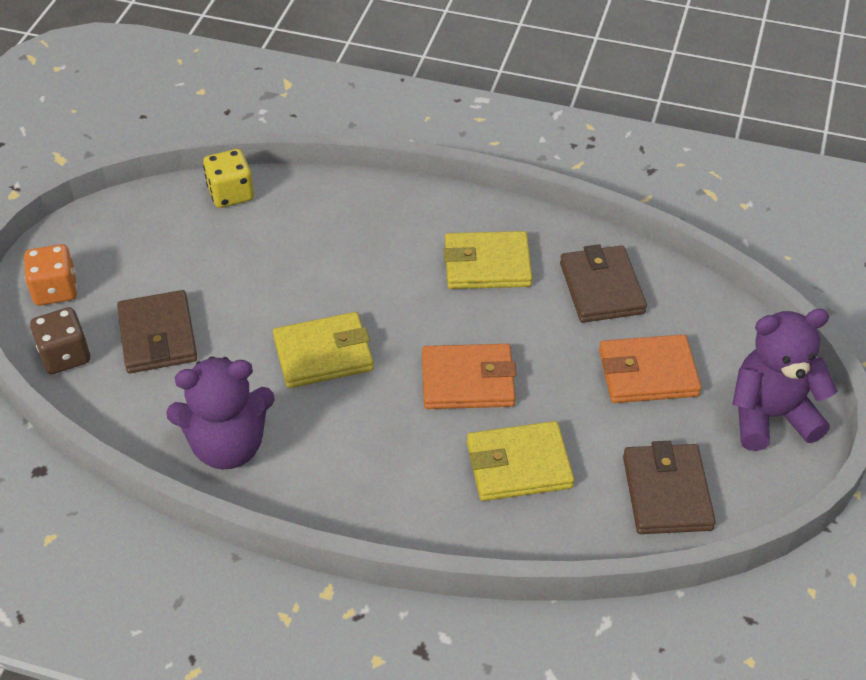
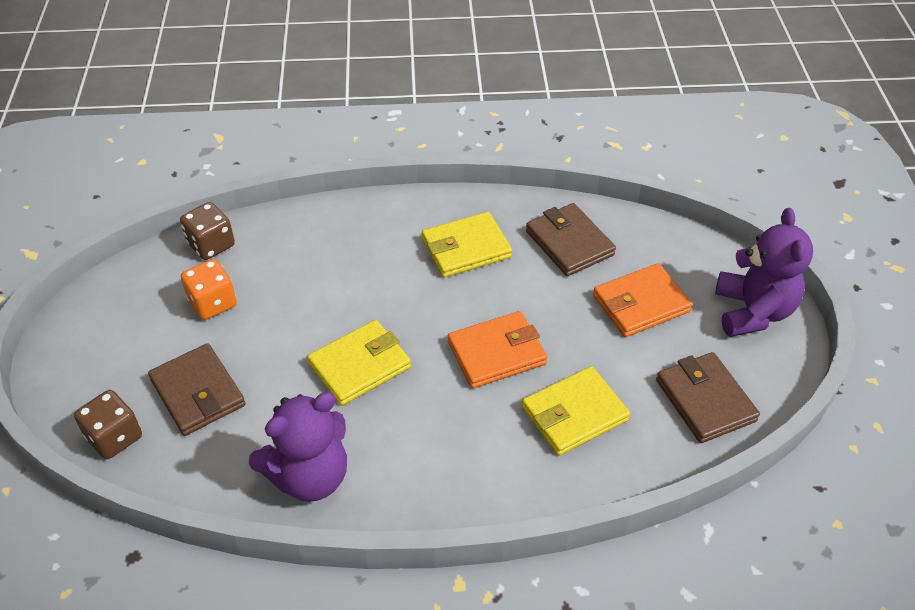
camera: 20 degrees left, 0 degrees up
(55, 290) = (78, 377): orange dice -> orange dice (212, 303)
(231, 194) = (211, 245): yellow dice -> brown dice
(770, 416) = (753, 311): purple teddy bear -> purple teddy bear turned 120 degrees clockwise

